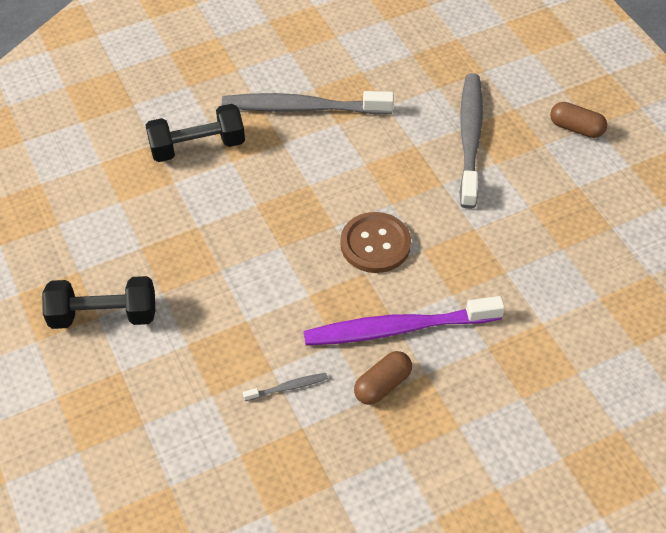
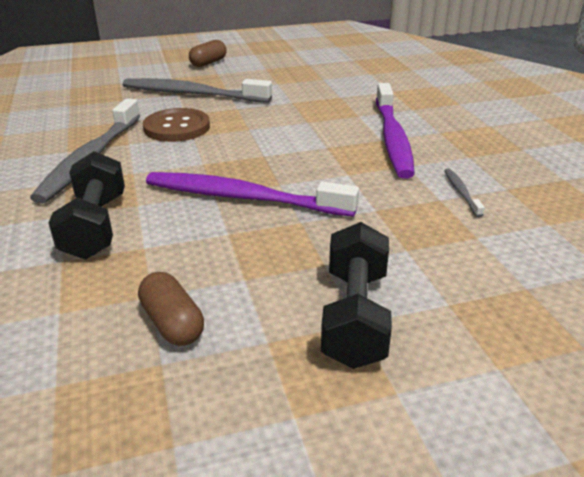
camera: 80 degrees left, 20 degrees down
(252, 225) = (243, 198): none -> purple toothbrush
(375, 244) = (294, 139): brown button -> brown button (177, 127)
(382, 385) = (453, 149): brown capsule -> brown capsule (172, 323)

